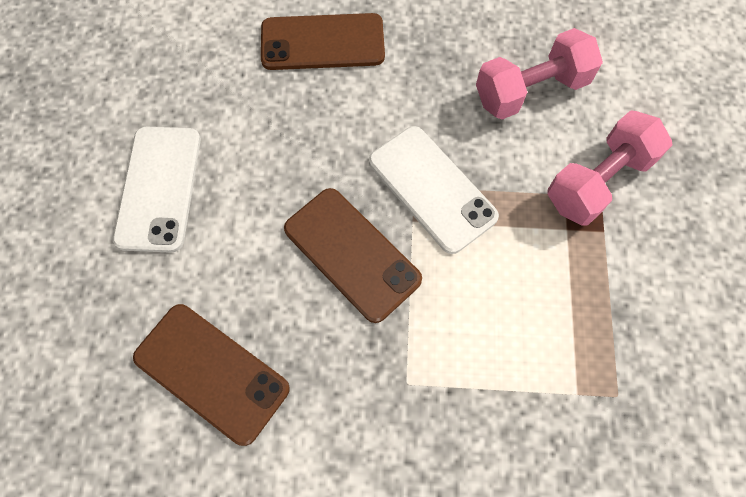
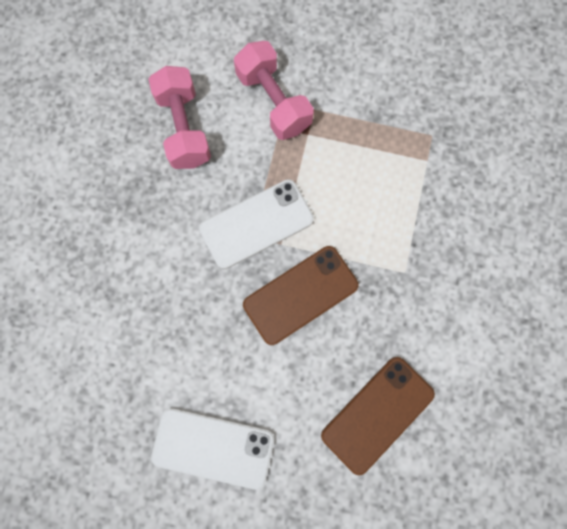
camera: 80 degrees left, 10 degrees up
(322, 42) = (95, 288): brown phone -> none

